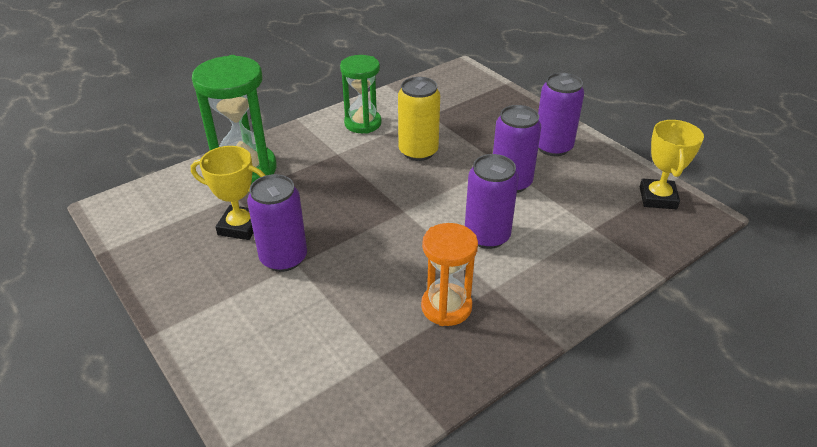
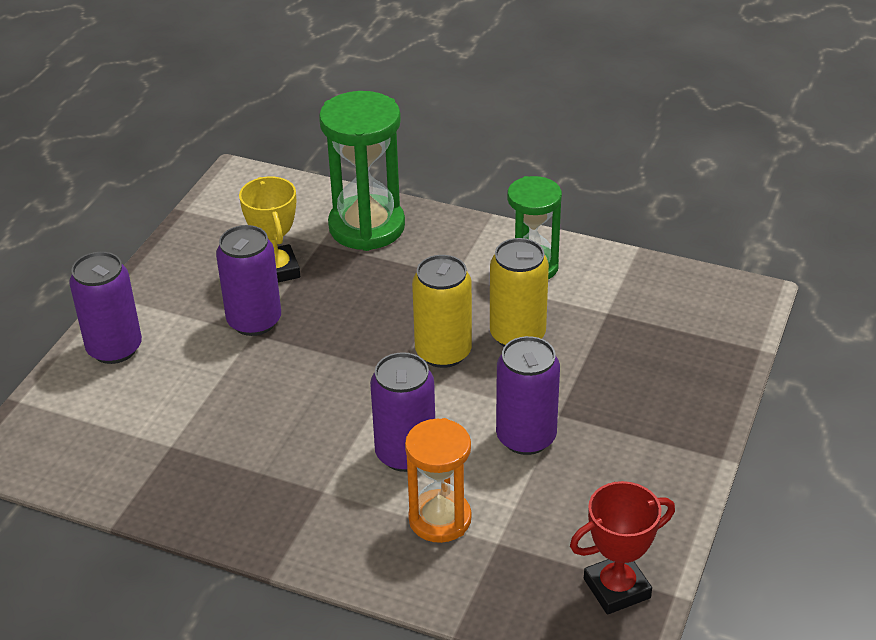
camera: 60 degrees right, 0 degrees up
(405, 185) = (443, 352): none -> yellow can
(446, 307) = (268, 465): orange hourglass -> orange hourglass (440, 519)
(553, 147) = (642, 449): purple can -> purple can (114, 348)
(658, 198) = (617, 588): yellow trophy -> red trophy

